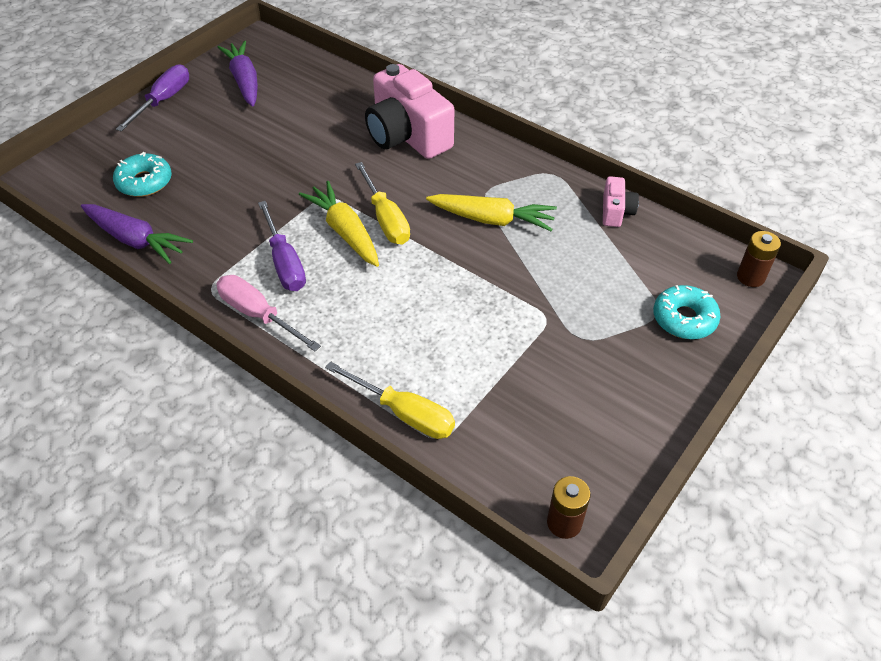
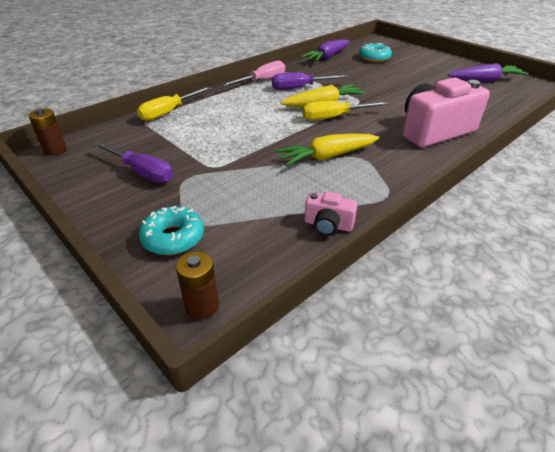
camera: 100 degrees right, 10 degrees down
(163, 101) = (453, 61): purple screwdriver -> purple screwdriver (141, 172)
(492, 220) = (327, 157): yellow carrot -> yellow carrot turned 45 degrees clockwise

